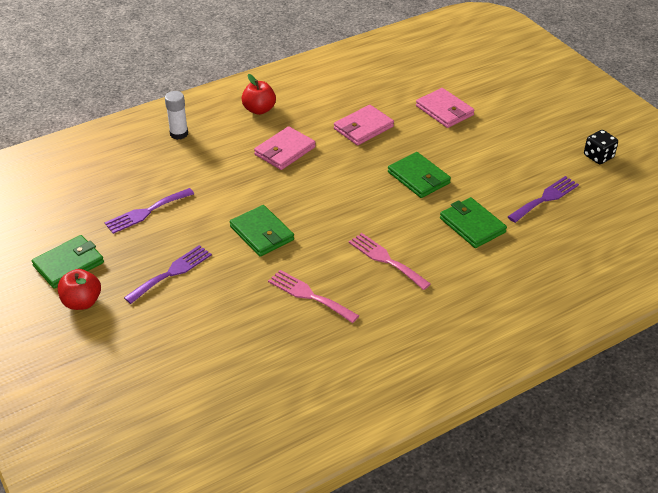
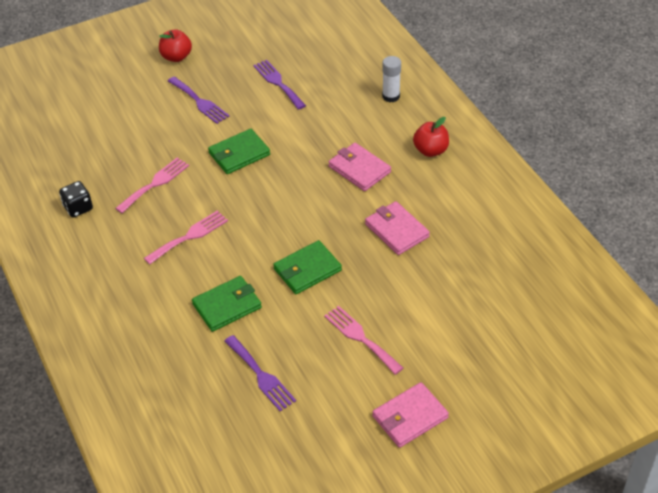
camera: 95 degrees right, 5 degrees up
(69, 264) = (220, 46): green wallet -> none
(444, 111) = (428, 303): pink wallet -> pink wallet (410, 417)
(489, 145) = (360, 338): none -> pink fork
(598, 157) = (331, 443): black dice -> black dice (78, 208)

